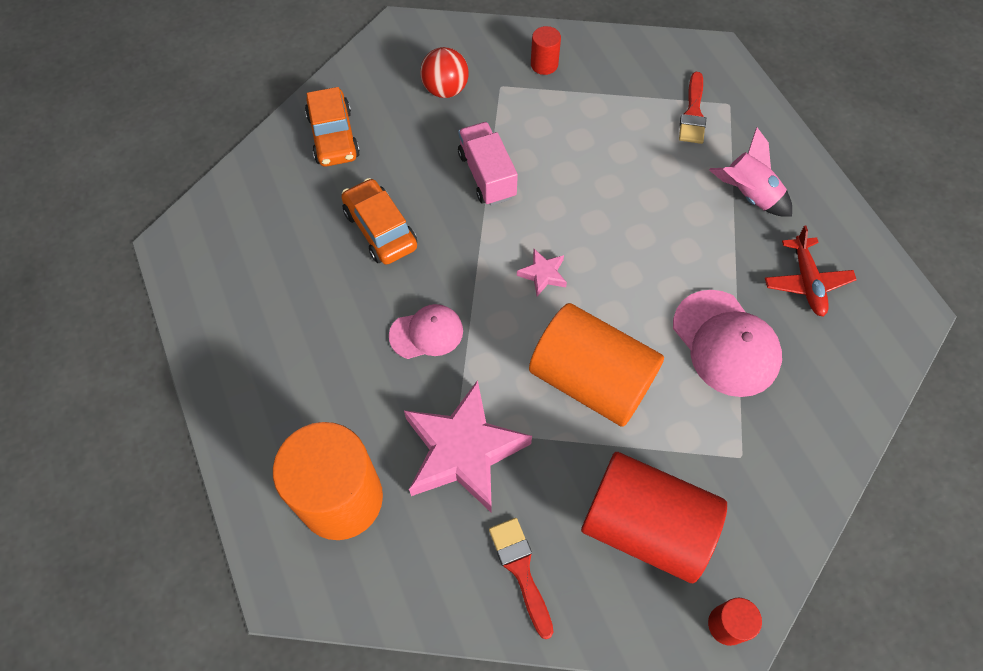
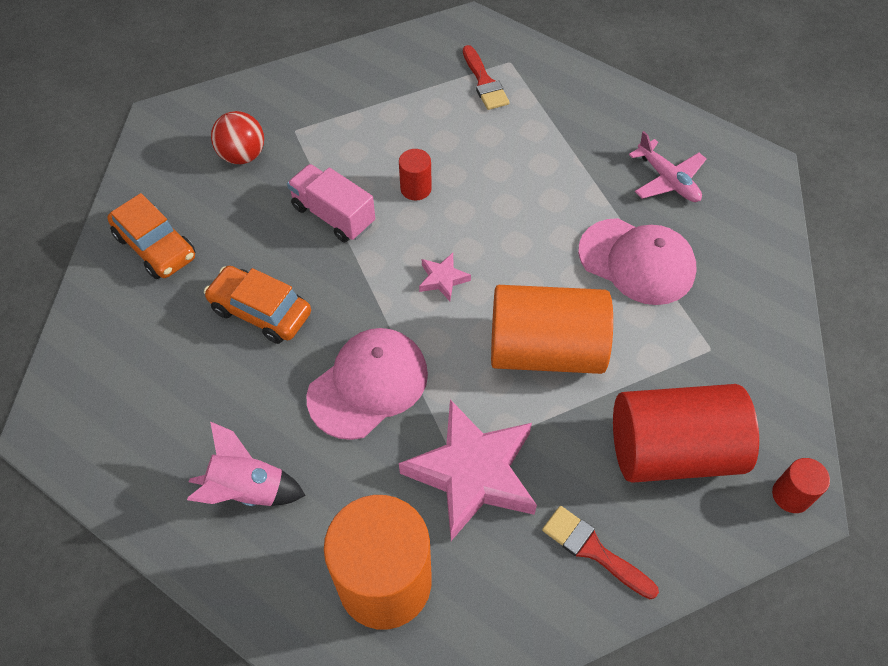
camera: 30 degrees left, 5 degrees down
(426, 333) = (368, 385): pink cap -> pink cap, size x1.61
(544, 64) = (323, 95): red cylinder -> red cylinder (416, 188)
(748, 195) = (575, 130): pink rocket -> pink rocket (248, 489)
(806, 282) = (667, 180): red plane -> pink plane

